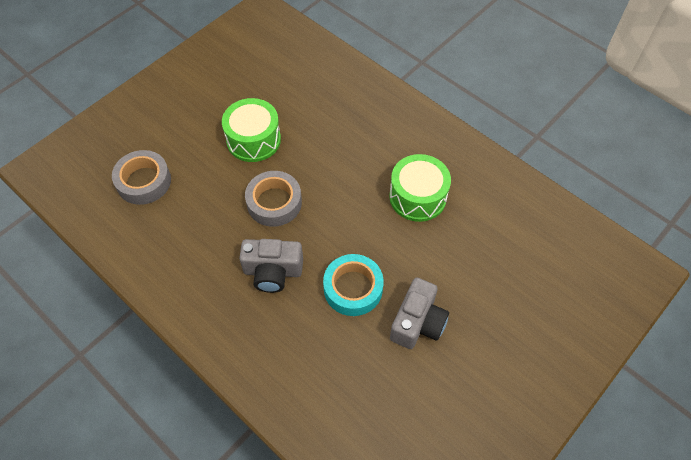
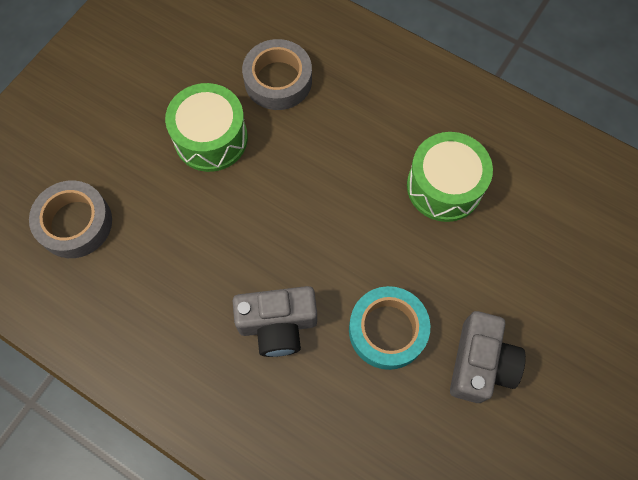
camera: 10 degrees left, 10 degrees up
(274, 202) = (258, 225): grey tape -> grey tape (278, 80)

